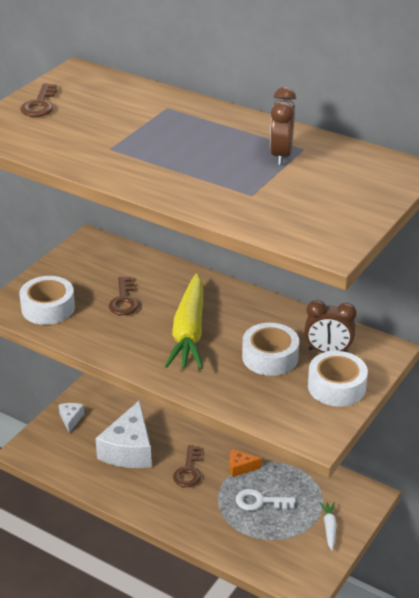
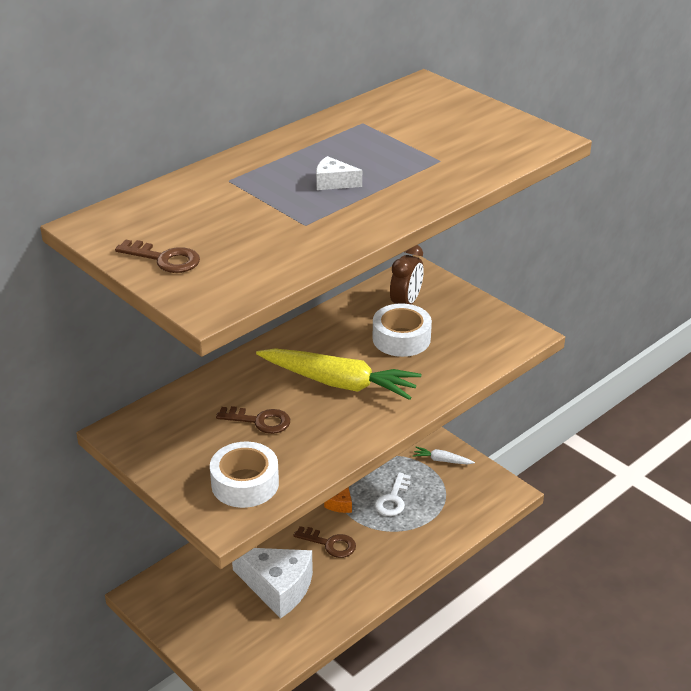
camera: 75 degrees left, 0 degrees up
(71, 419) = (202, 633): white cheese -> white cheese (333, 183)
(281, 155) = (371, 135): brown clock -> none
(336, 386) = (459, 309): white tape -> none

